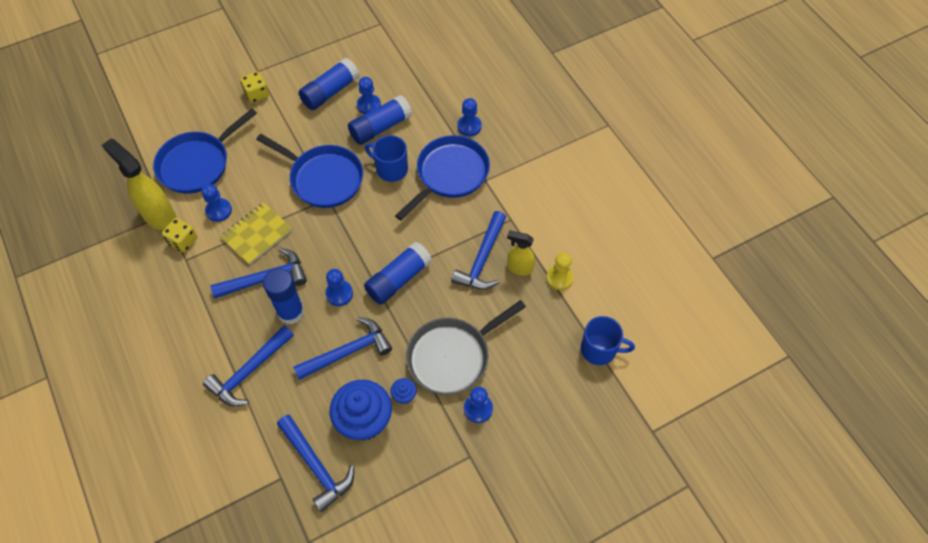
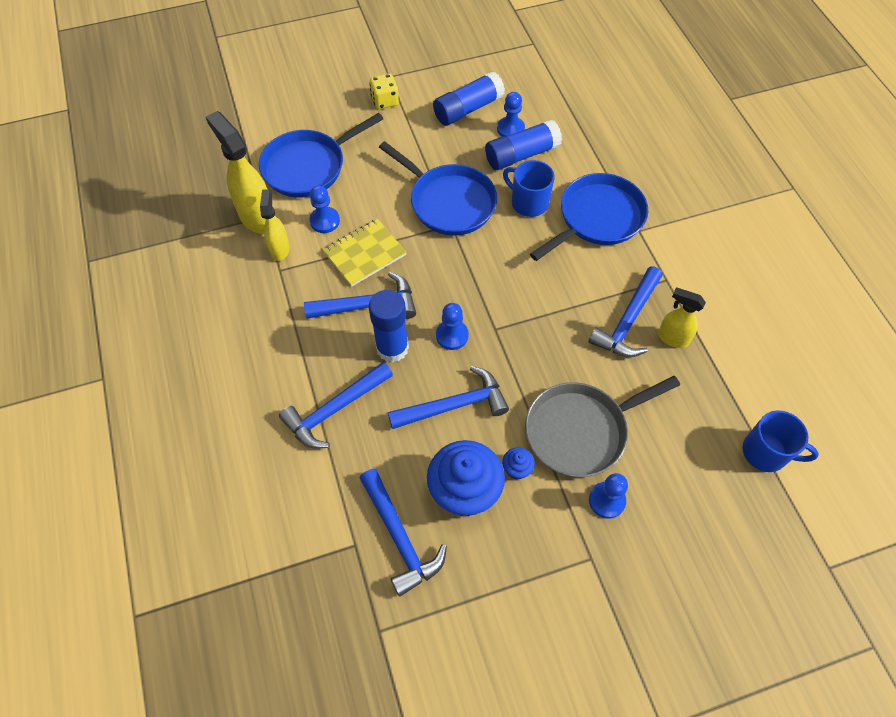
camera: 10 degrees right, 0 degrees up
(183, 241) = (280, 249): yellow dice -> yellow spray bottle
(398, 279) = (524, 329): blue glue stick -> none
(469, 126) = (625, 167): blue pawn -> none
(559, 278) = (721, 357): yellow pawn -> none

